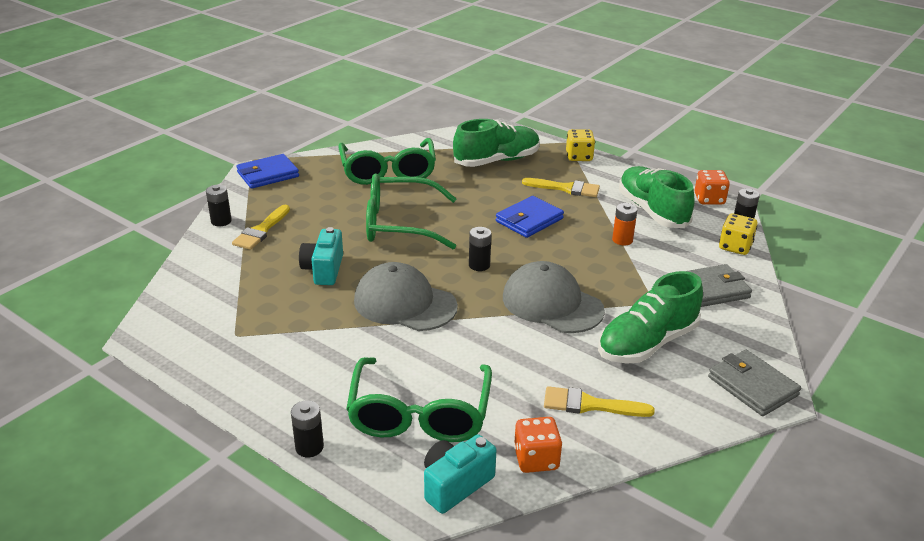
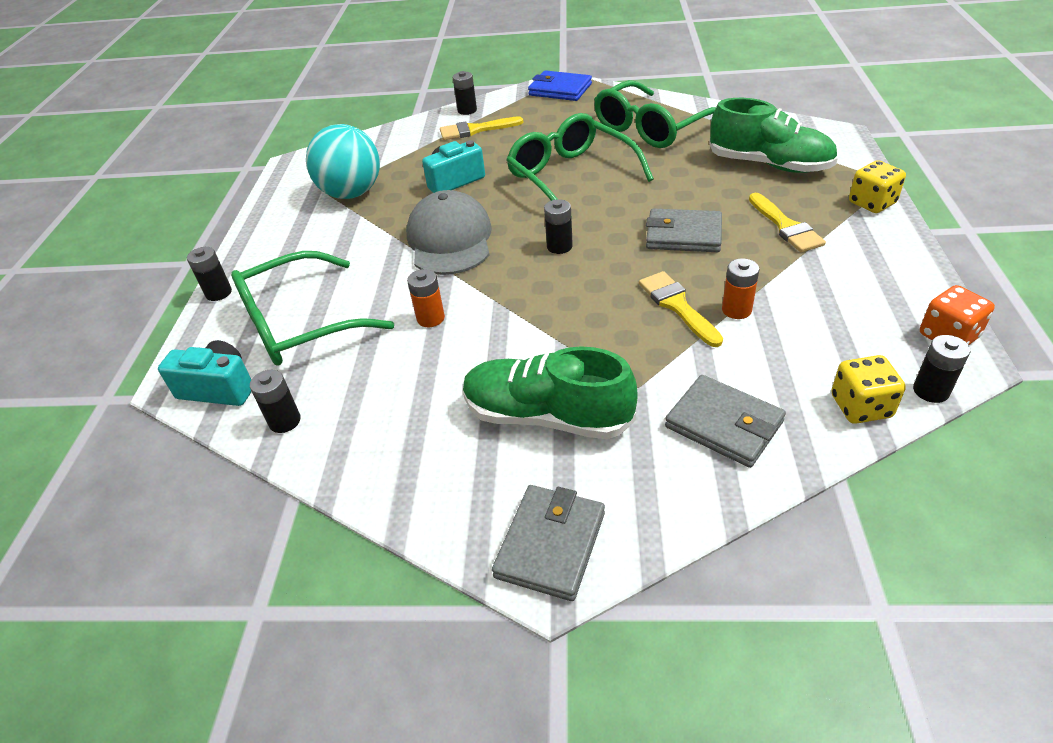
camera: 60 degrees right, 10 degrees up
(258, 323) = (351, 193): none -> turquoise ball
(493, 349) = (430, 318): none -> orange battery
(529, 220) = (683, 235): blue wallet -> grey wallet
(536, 459) = (285, 421): orange dice -> black battery
(552, 303) = (546, 318): grey cap -> none
(589, 405) = (396, 420): yellow brush -> yellow brush (677, 306)
(652, 211) = (838, 304): green shoe -> none

